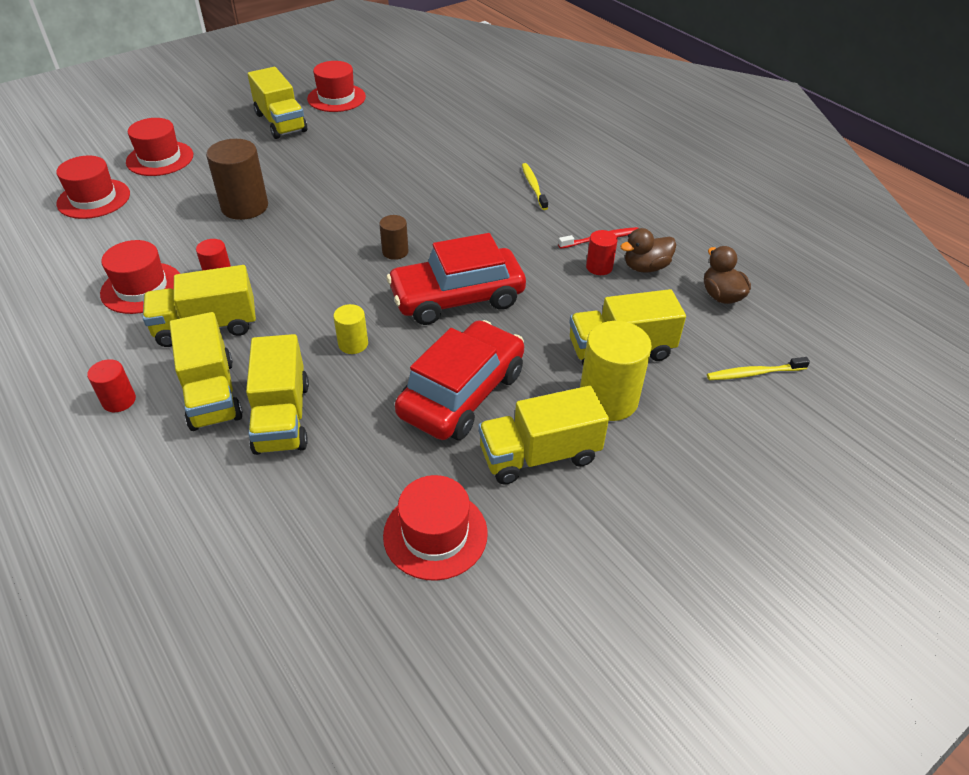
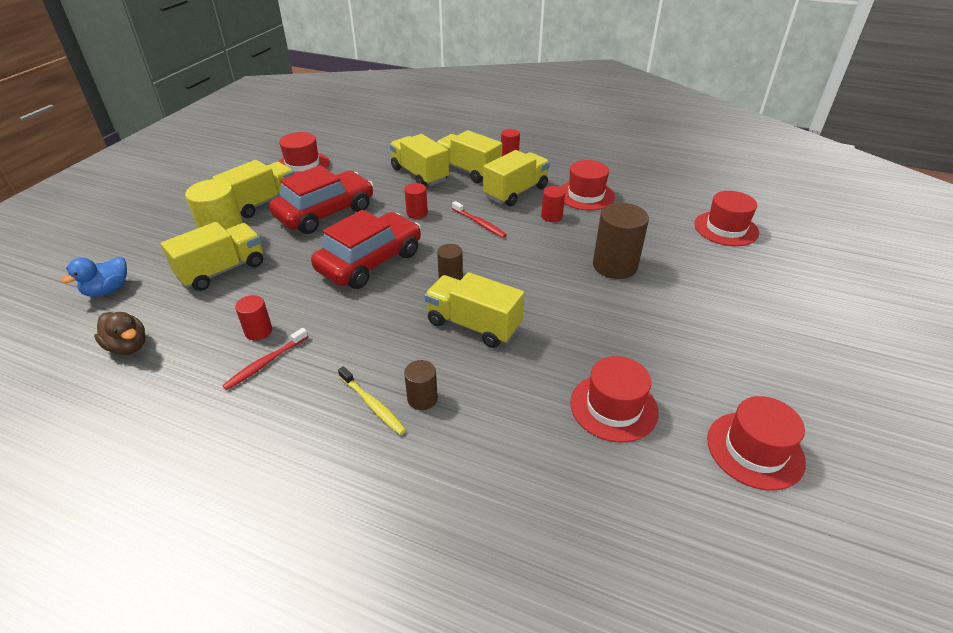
camera: 150 degrees right, 5 degrees down
(160, 158) = (755, 277): red hat -> red hat (613, 407)
(281, 122) = (741, 370): yellow truck -> yellow truck (473, 325)
(302, 299) = (479, 223): none -> red toothbrush
(353, 344) = (417, 213): yellow cylinder -> red cylinder
(462, 394) = (325, 213): red car -> red car turned 135 degrees counterclockwise
(497, 178) = (422, 398): none -> brown cylinder
(645, 267) = (210, 348): brown duck -> none
(754, 373) = (108, 290): yellow toothbrush -> blue duck

